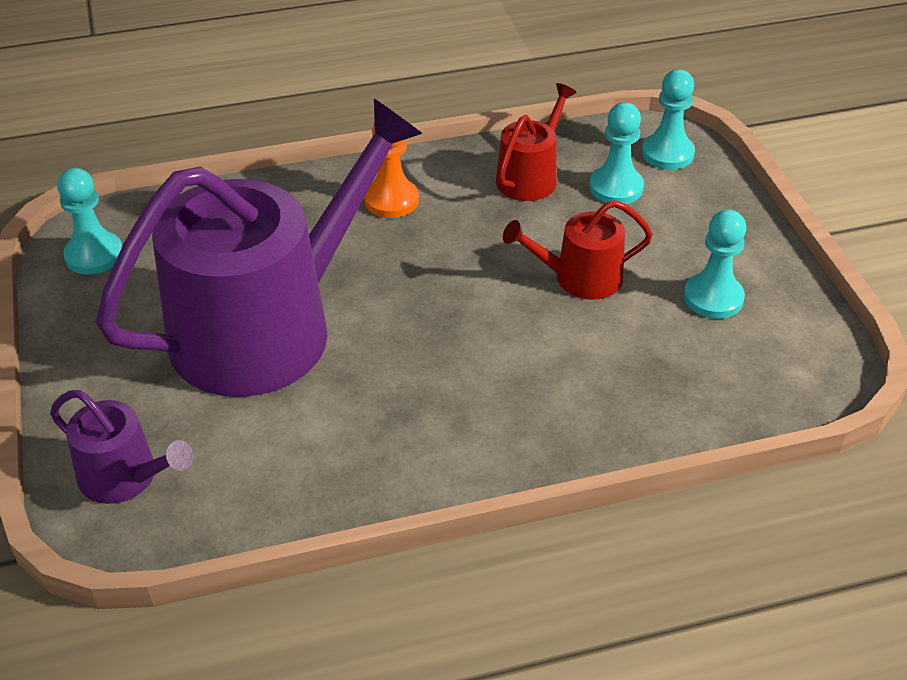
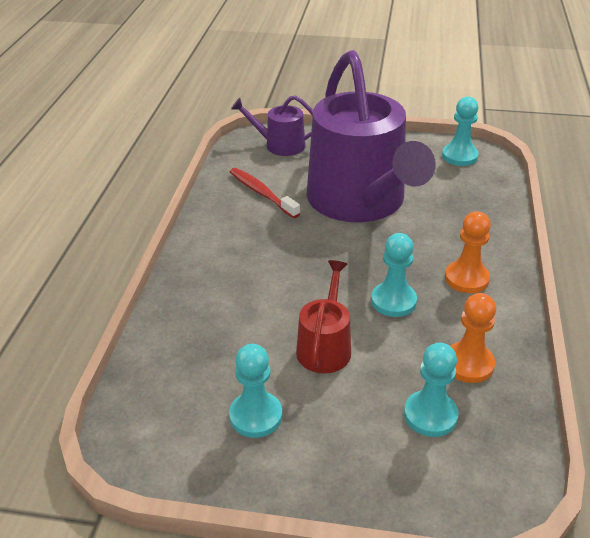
camera: 115 degrees right, 5 degrees down
(125, 477) = (280, 145): purple watering can -> purple watering can turned 45 degrees clockwise
(296, 445) = (262, 193): none -> red toothbrush
(530, 177) = (468, 364): red watering can -> orange pawn
(667, 153) = (471, 480): turquoise pawn -> turquoise pawn (393, 301)

